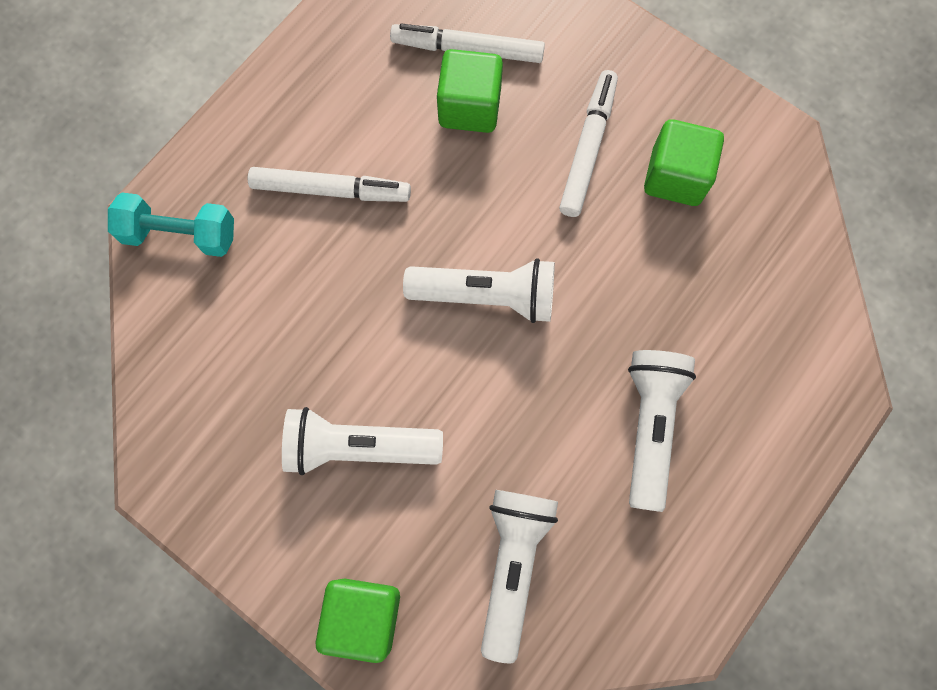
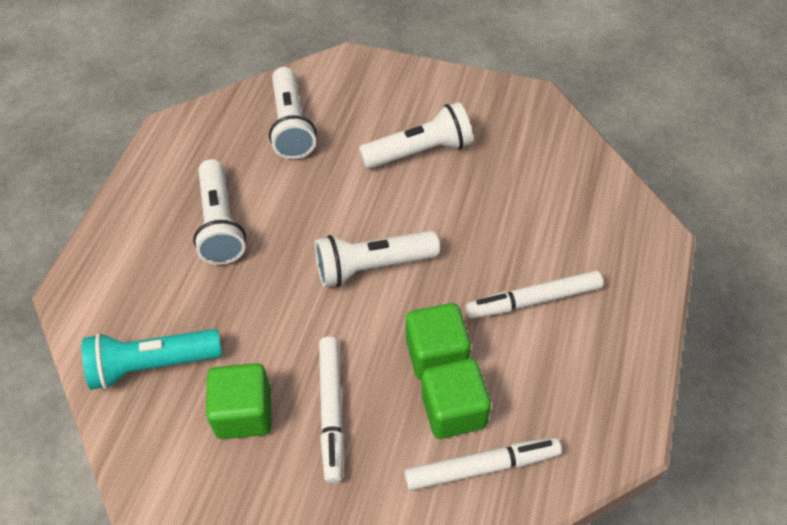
camera: 160 degrees right, 20 degrees down
(180, 234) = (625, 231): turquoise dumbbell -> none
(363, 616) = (373, 78): green cube -> green cube (436, 354)
(762, 263) = (152, 365): none -> turquoise flashlight

